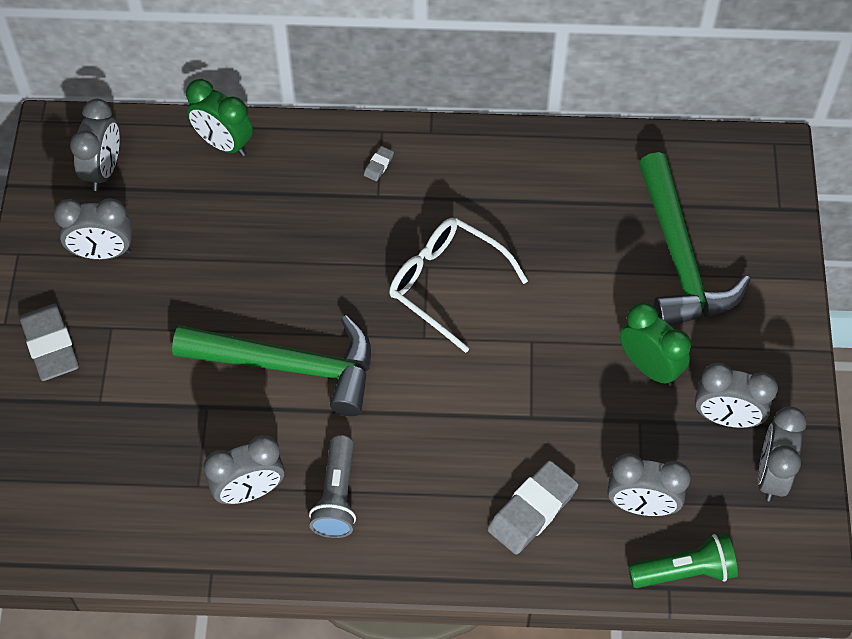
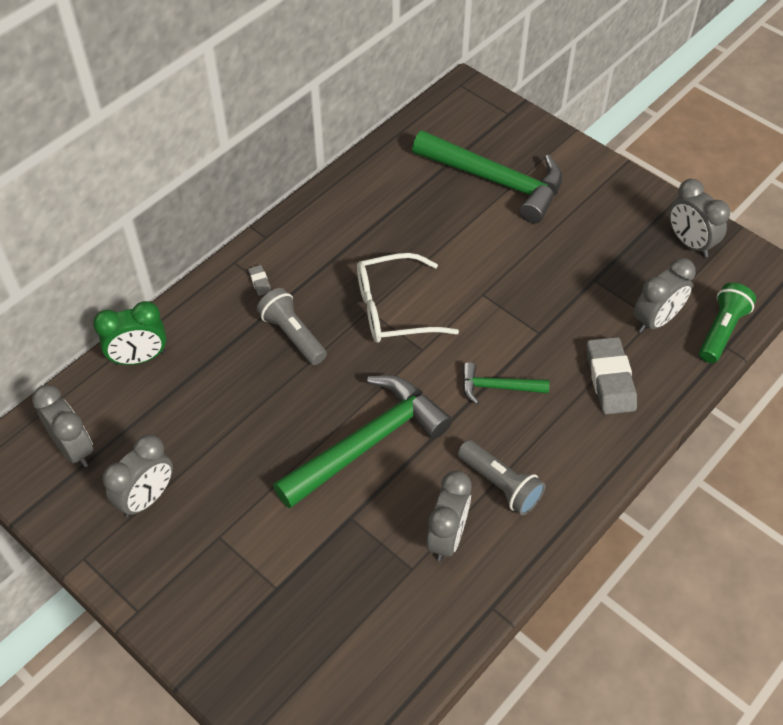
camera: 50 degrees left, 5 degrees down
(50, 346) = (192, 590): grey eraser -> none
(347, 231) = (293, 335): none -> grey flashlight
(437, 424) = (497, 387): none -> green hammer
(649, 367) = (560, 248): green clock -> none
(726, 418) = (631, 237): grey clock -> none

